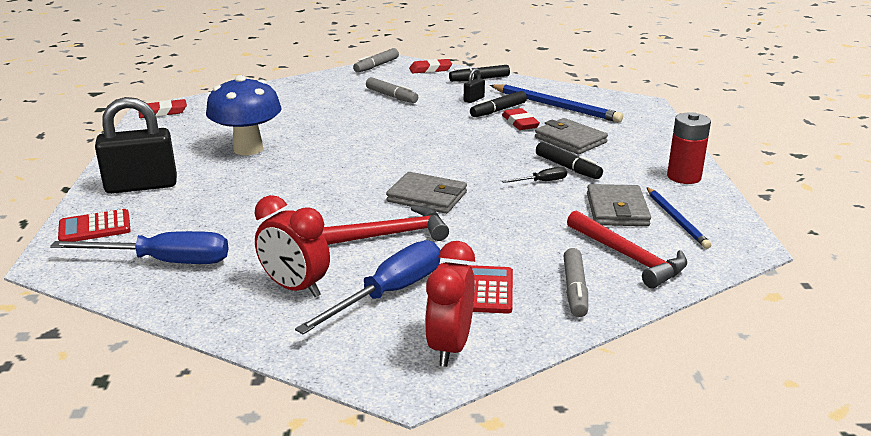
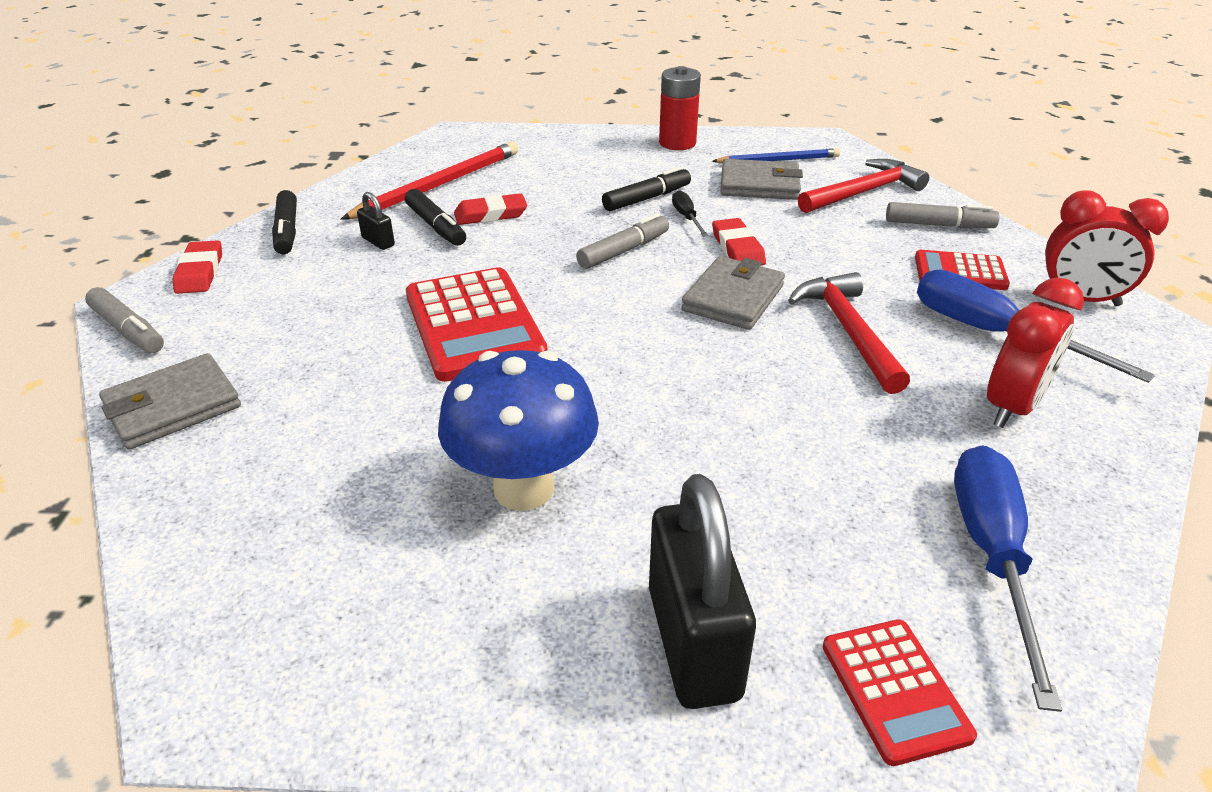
camera: 85 degrees left, 10 degrees up
(163, 112) = (226, 677): red eraser -> red eraser (737, 248)
(386, 129) = (474, 325): none -> red calculator
(391, 96) = (318, 316): grey marker -> grey marker (623, 251)
(555, 106) = (439, 185): blue pencil -> red pencil
(570, 140) = (562, 188): grey wallet -> grey wallet (173, 407)

